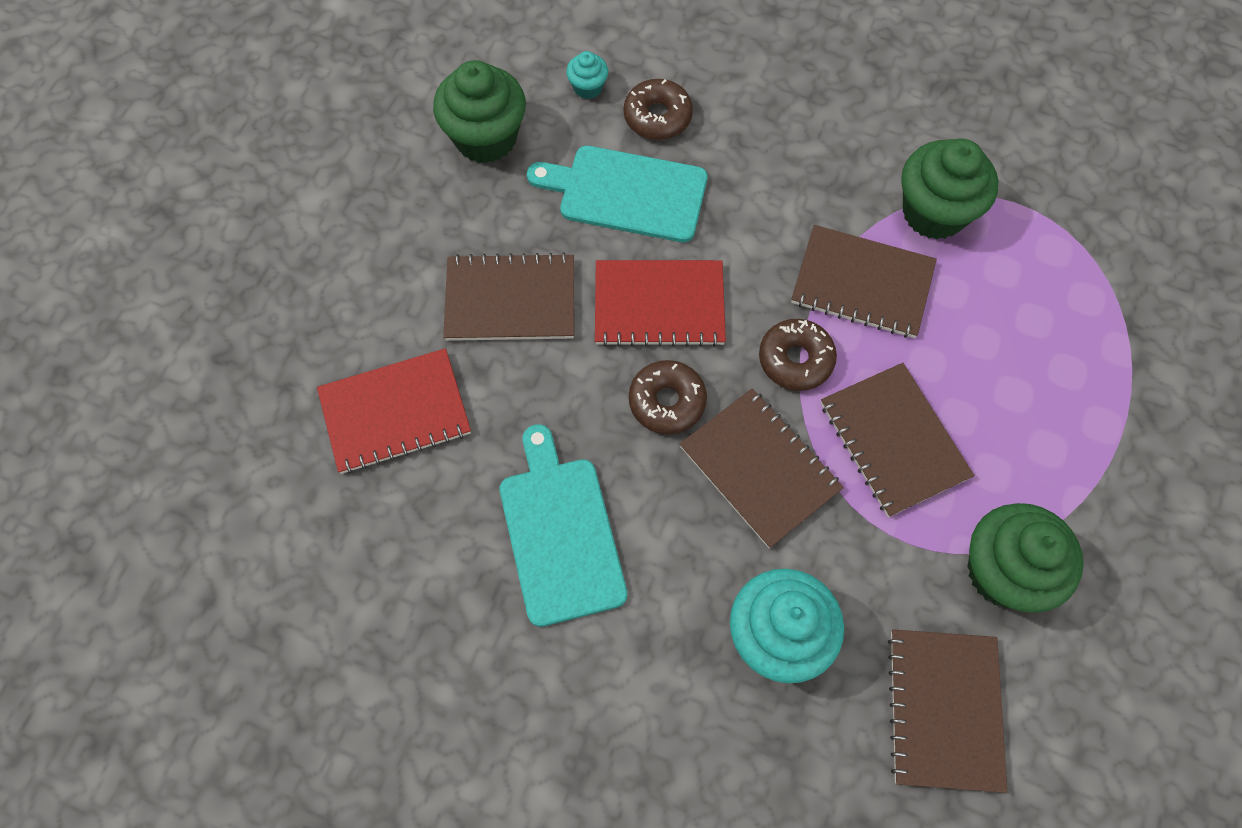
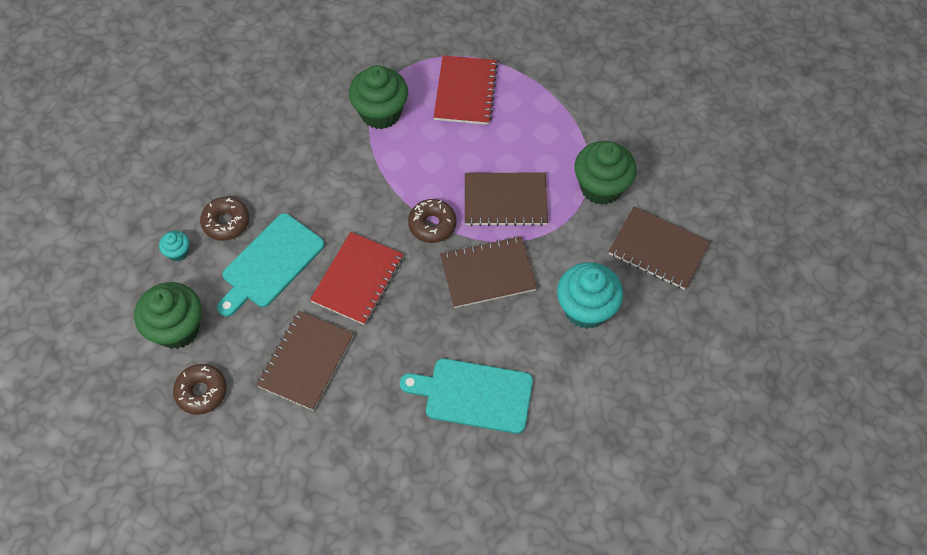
camera: 65 degrees left, 5 degrees down
(395, 413) = (347, 460): red notebook -> red notebook (465, 92)
(667, 401) = (422, 302): brown donut -> brown donut (201, 392)
(862, 284) = (404, 169): brown notebook -> none

